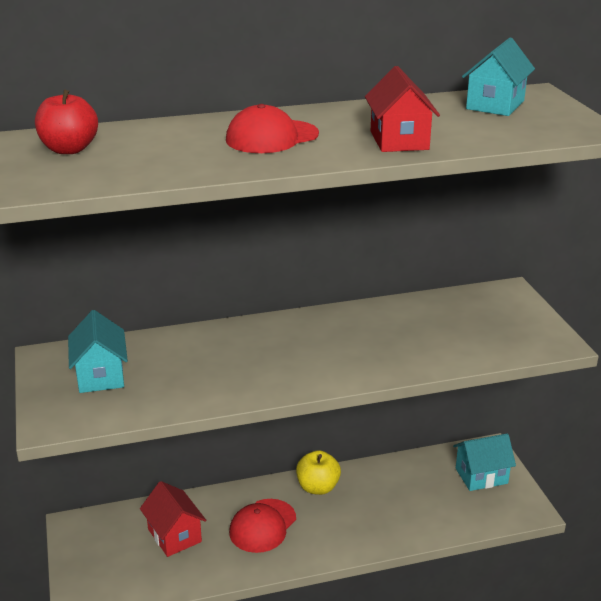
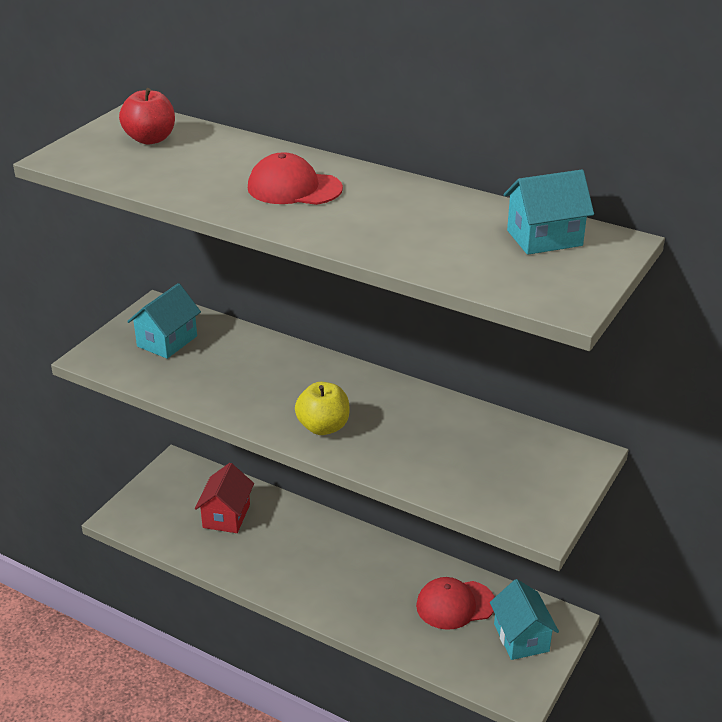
camera: 45 degrees right, 5 degrees up
(262, 526) = (292, 552): red cap -> red cap (455, 605)
(318, 487) = (372, 551): yellow apple -> yellow apple (323, 427)
(399, 140) = (377, 235): red house -> none
(481, 476) = (521, 637): turquoise house -> turquoise house turned 45 degrees clockwise

